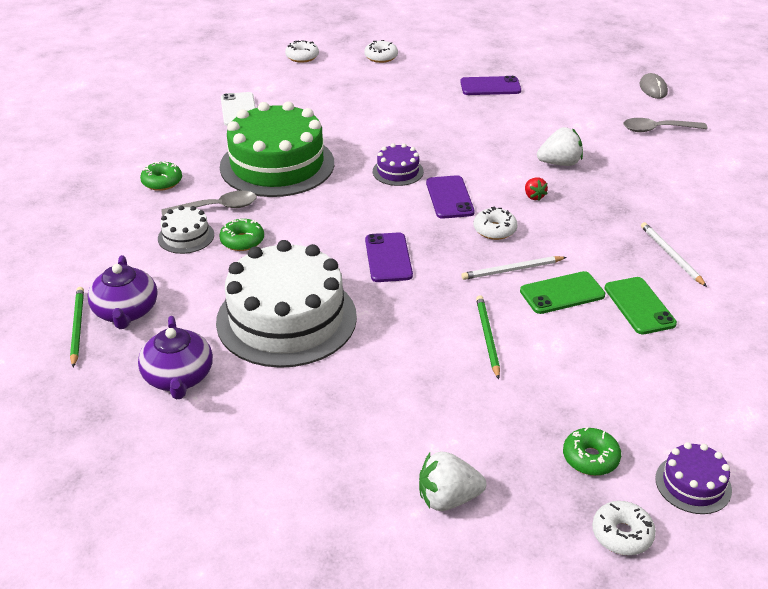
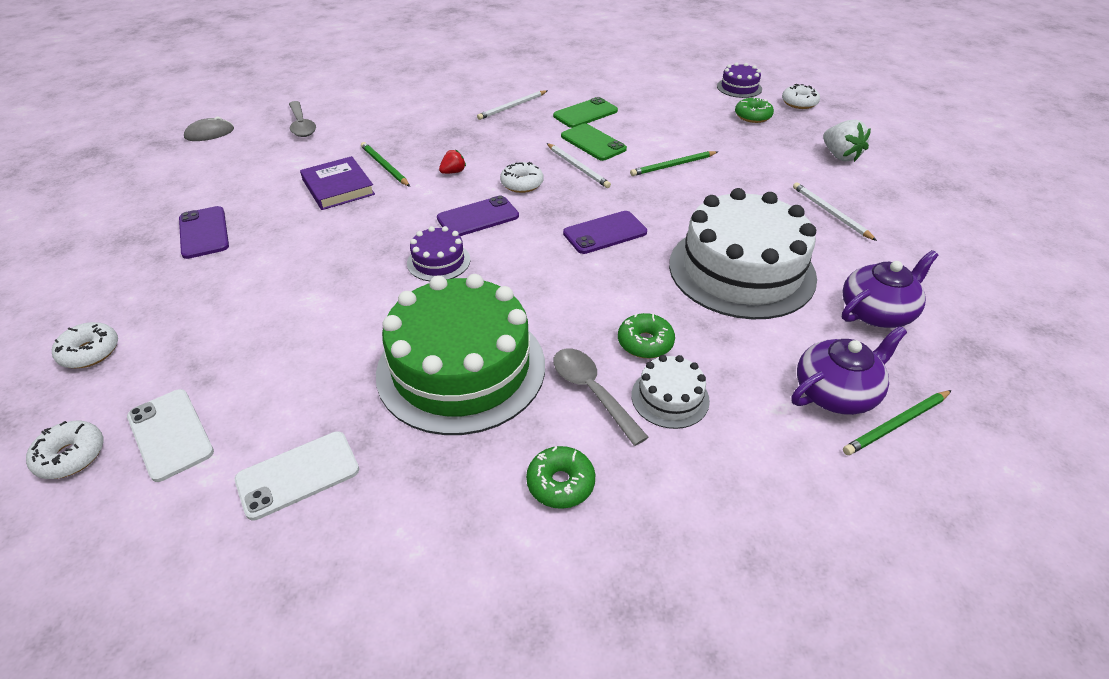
camera: 110 degrees left, 5 degrees up
(296, 79) = (170, 434): none -> white phone
(334, 423) = (830, 213): none -> white pencil
(531, 139) = (338, 187): none -> purple book
(559, 163) = (384, 166): white strawberry -> green pencil

